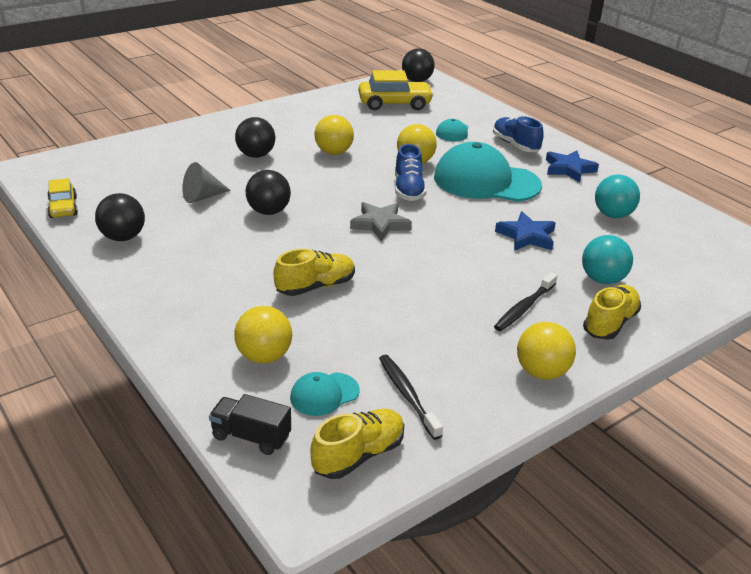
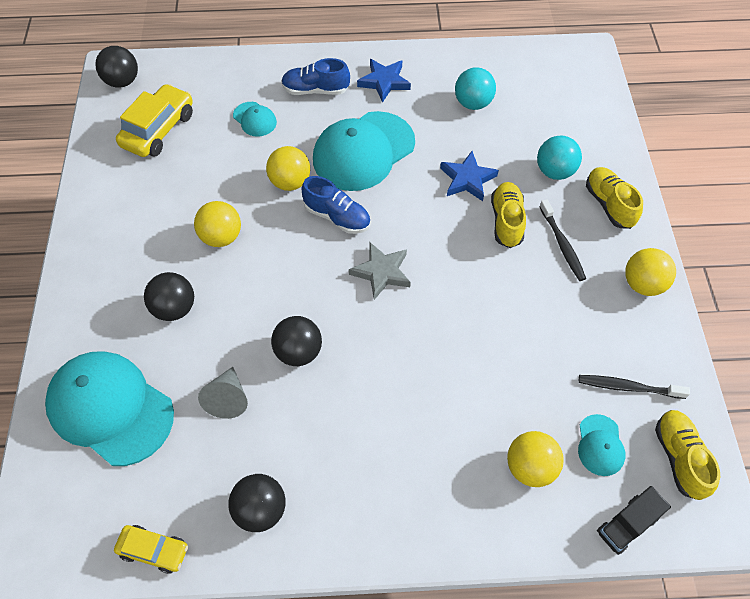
camera: 55 degrees left, 25 degrees up
(157, 159) = (110, 408): none -> turquoise cap
(315, 286) = (450, 376): yellow shoe -> yellow shoe (506, 221)

